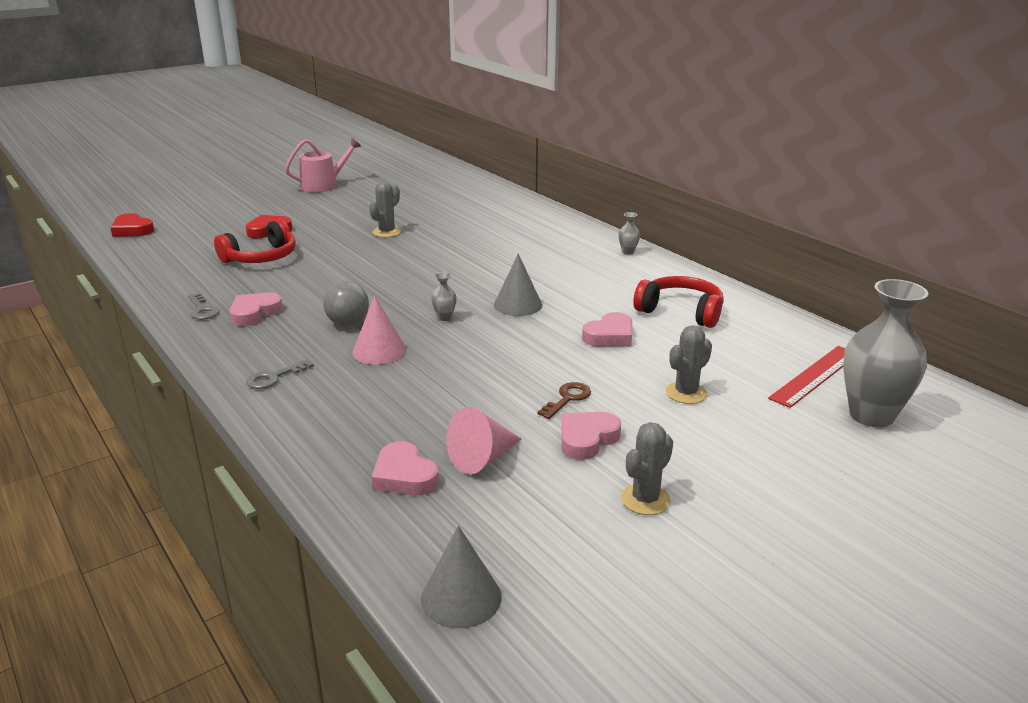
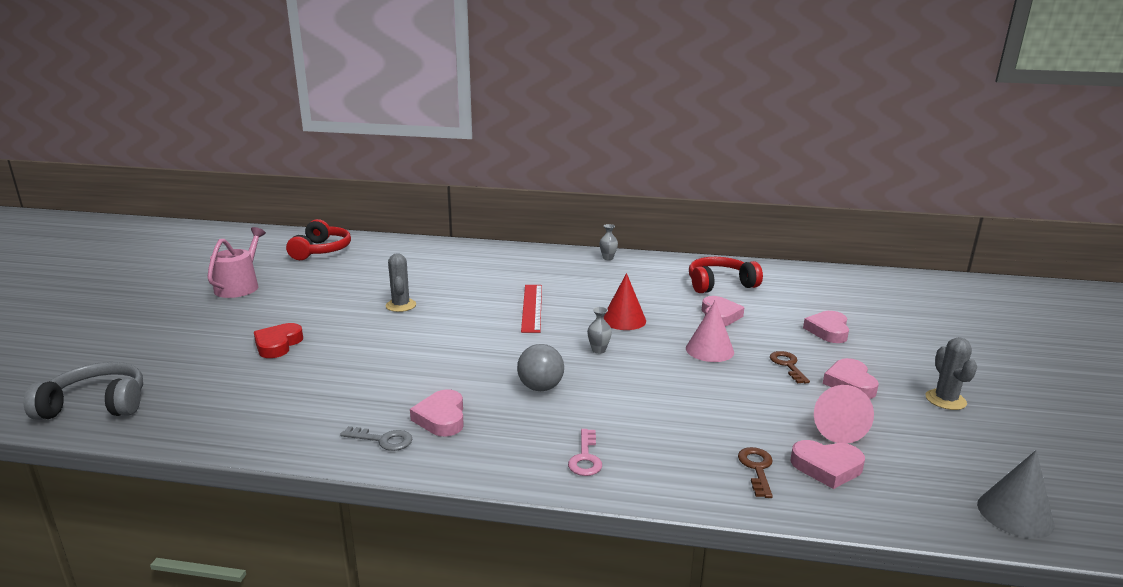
camera: 45 degrees left, 5 degrees down
(132, 230) = (96, 405): red heart -> grey headphones
(261, 257) = (329, 370): red headphones -> red headphones (321, 250)
(274, 377) = (585, 458): grey key -> pink key
(355, 446) = (757, 468): none -> brown key
(379, 351) = (612, 396): pink cone -> pink cone (709, 350)
(518, 305) = (624, 320): grey cone -> red cone
(686, 393) = (828, 331): grey cactus -> pink heart
(815, 375) = (852, 292): red ruler -> red ruler (532, 307)
(871, 415) = (914, 302): grey vase -> none

